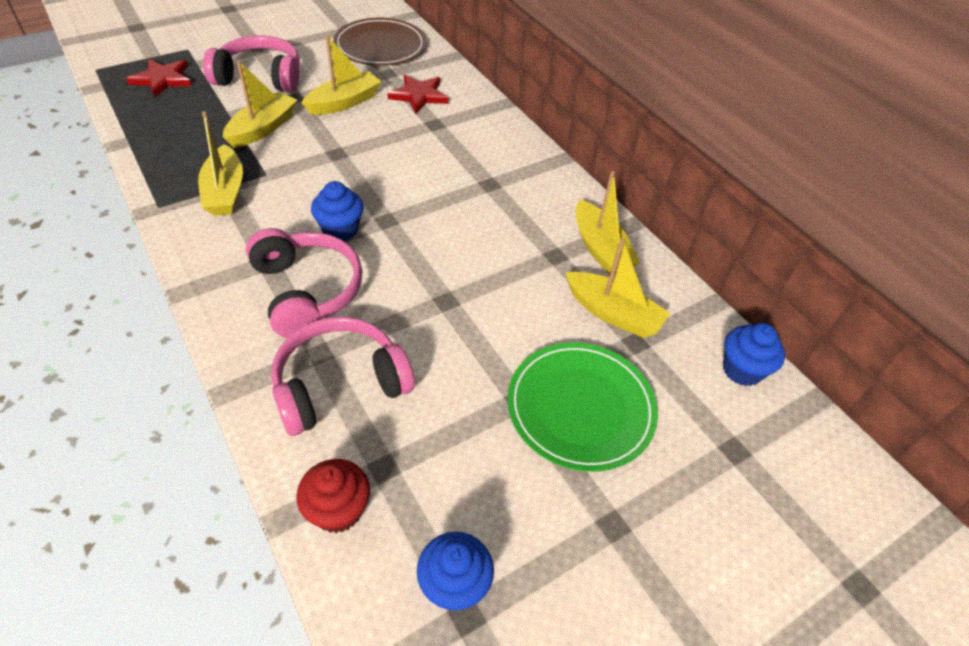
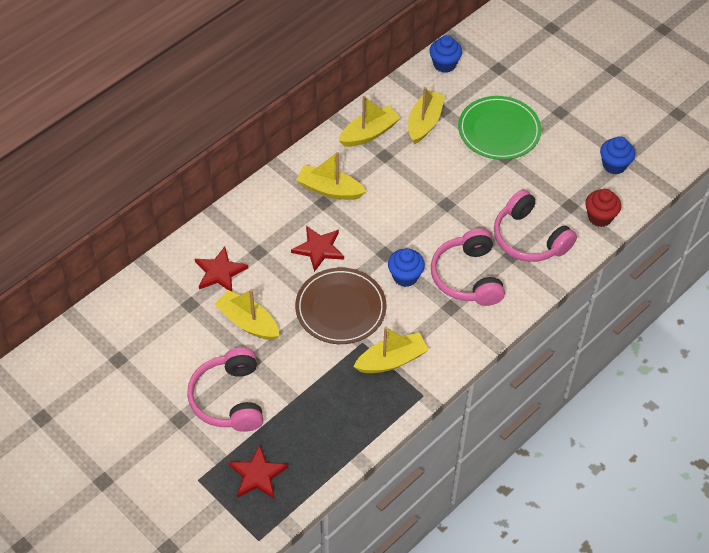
camera: 100 degrees left, 5 degrees up
(263, 128) = (305, 367): yellow boat -> yellow boat (330, 189)
(306, 291) = (467, 277): pink headphones -> pink headphones turned 60 degrees counterclockwise
(380, 46) = (143, 322): brown plate -> brown plate (340, 308)
(419, 167) = (319, 249): none -> red star

